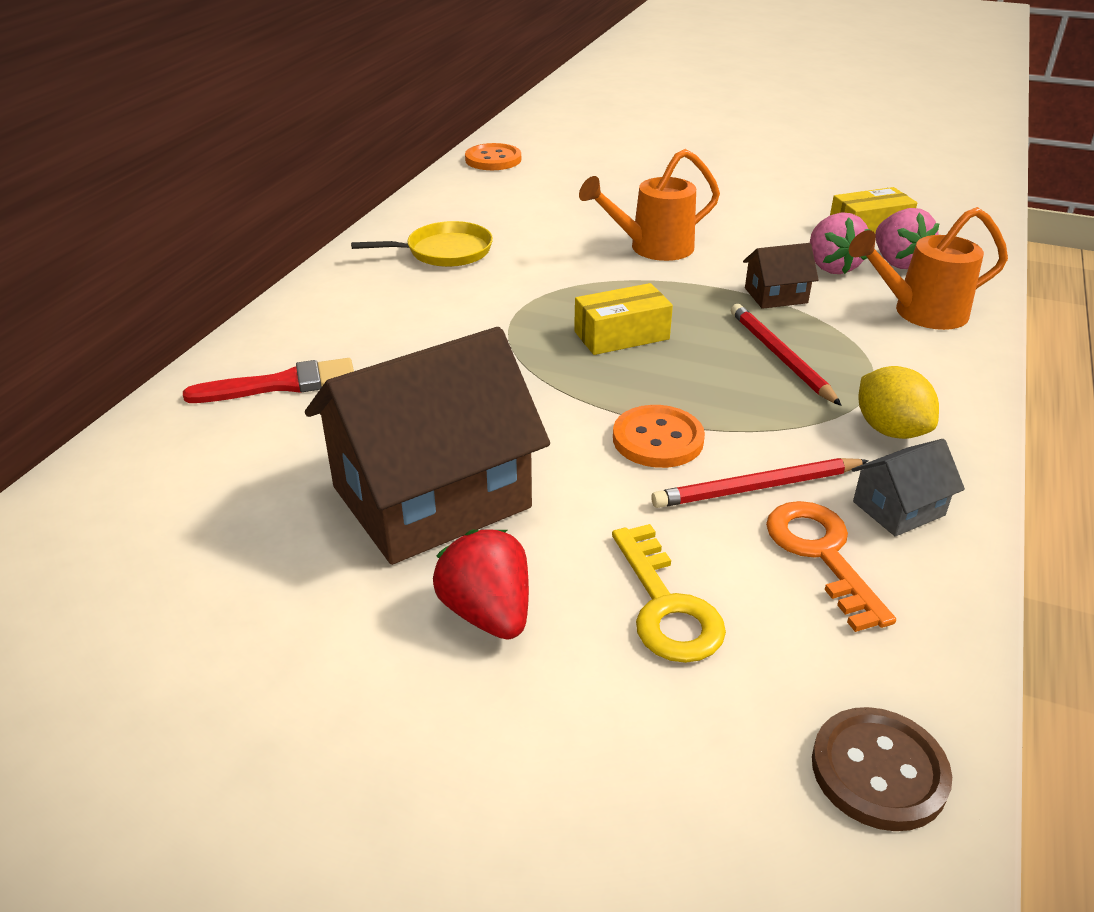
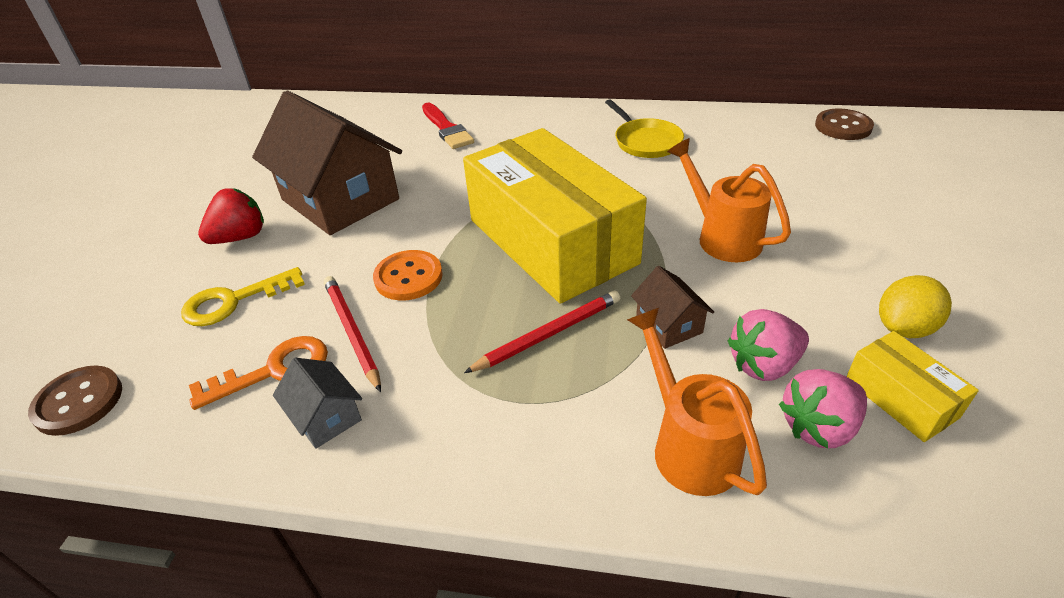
camera: 80 degrees right, 5 degrees up
(493, 159) = (843, 126): orange button -> brown button
(621, 335) = (551, 241): yellow box -> yellow box, size x2.35
(890, 430) = (440, 413): yellow lemon -> yellow lemon (904, 328)

